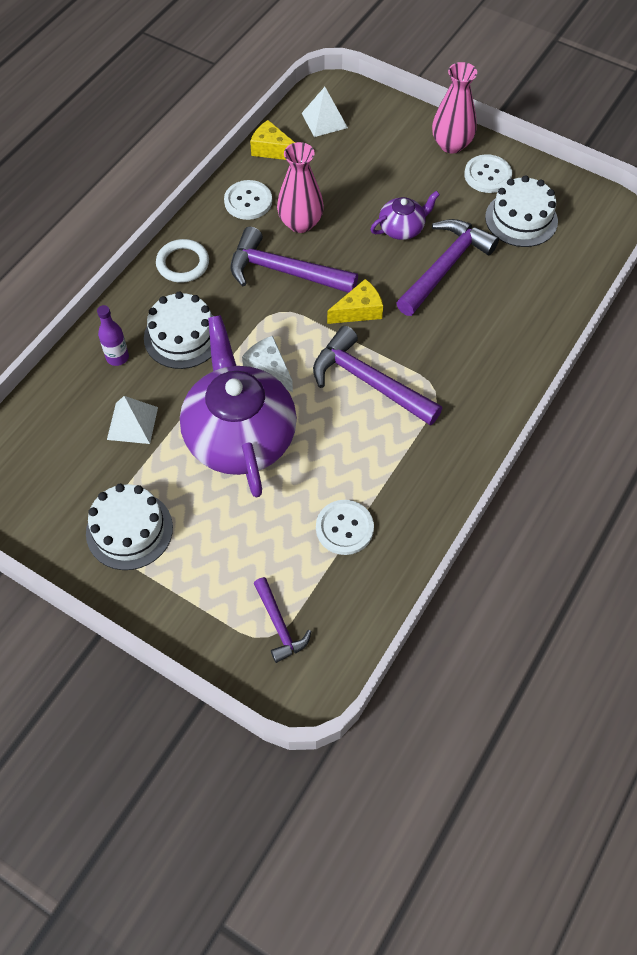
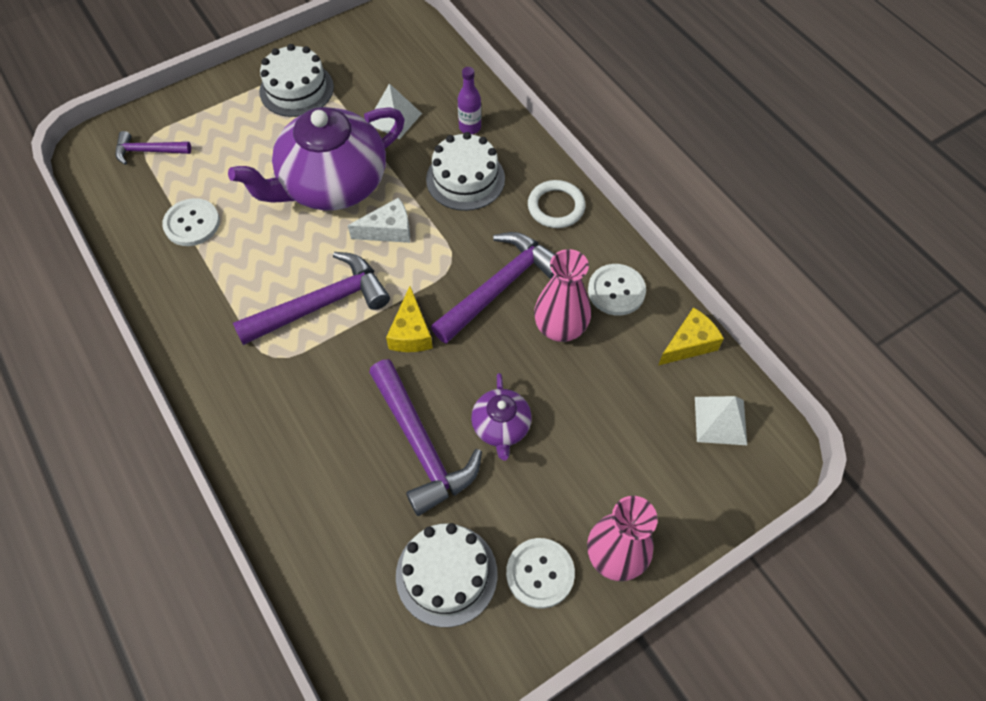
camera: 115 degrees right, 0 degrees up
(239, 435) = (332, 184): purple teapot -> purple teapot turned 135 degrees clockwise

